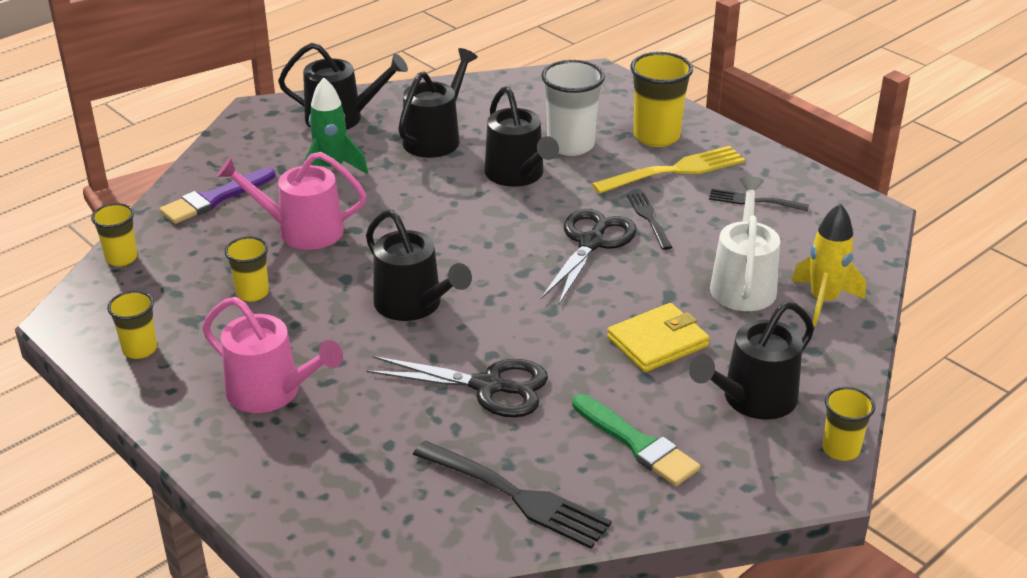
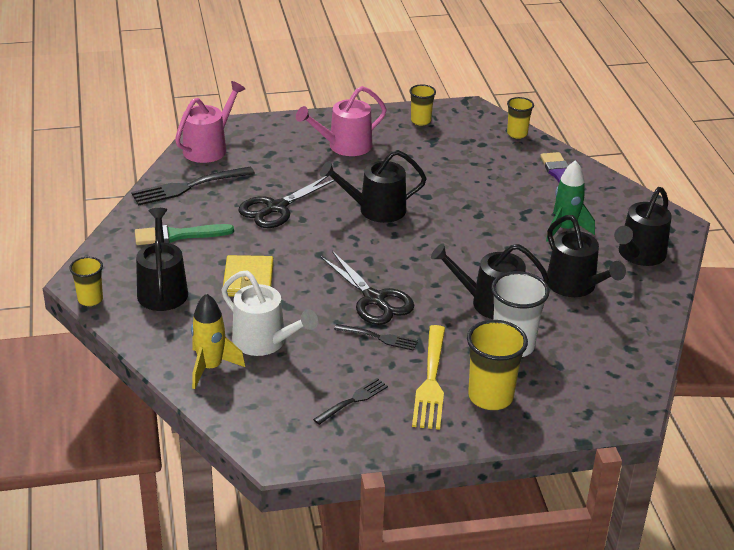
camera: 120 degrees right, 0 degrees up
(252, 293) = (441, 163): yellow cup -> none
(302, 231) = (494, 196): pink watering can -> pink watering can (208, 148)

